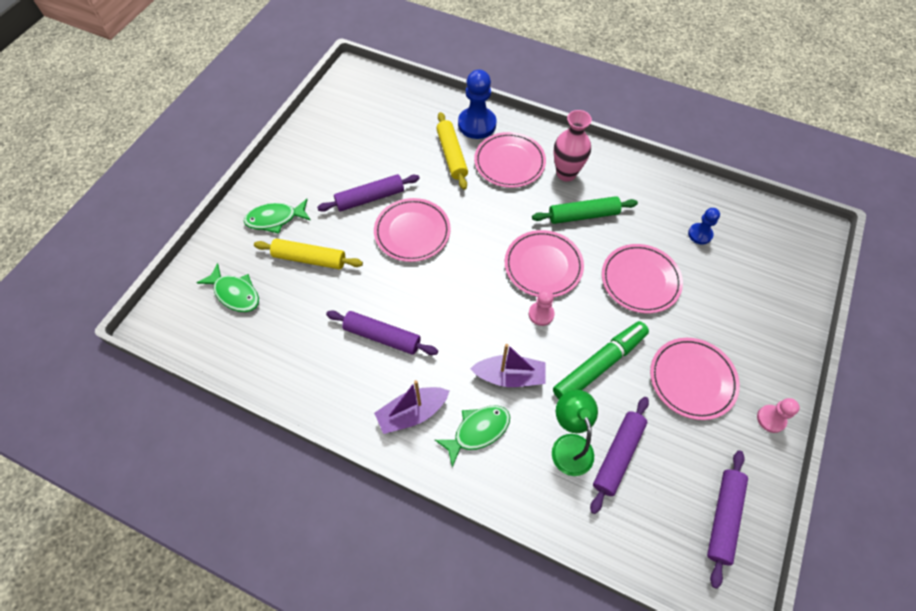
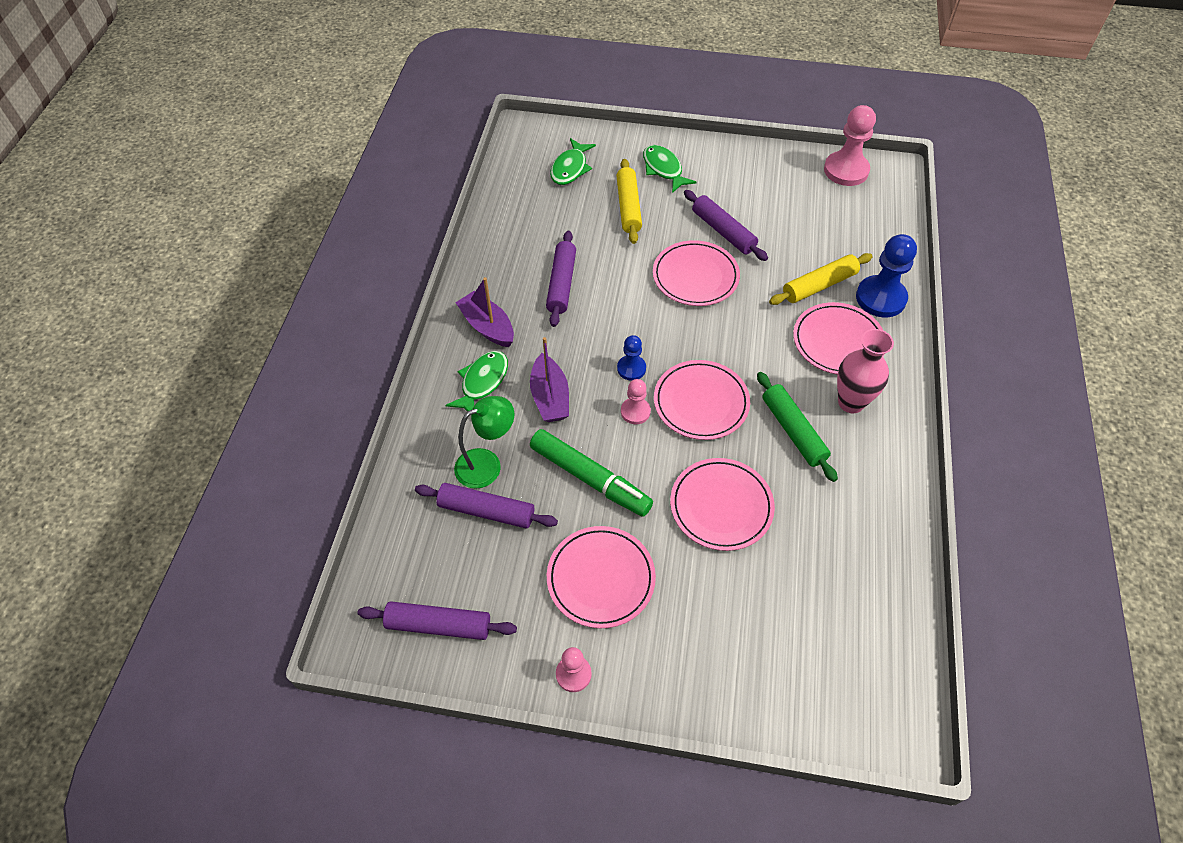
camera: 75 degrees right, 5 degrees down
(339, 99) = (846, 170): none -> pink pawn
(478, 431) = (482, 382): green fish -> green fish turned 105 degrees counterclockwise
(700, 234) = (825, 570): blue pawn -> blue pawn (631, 368)

